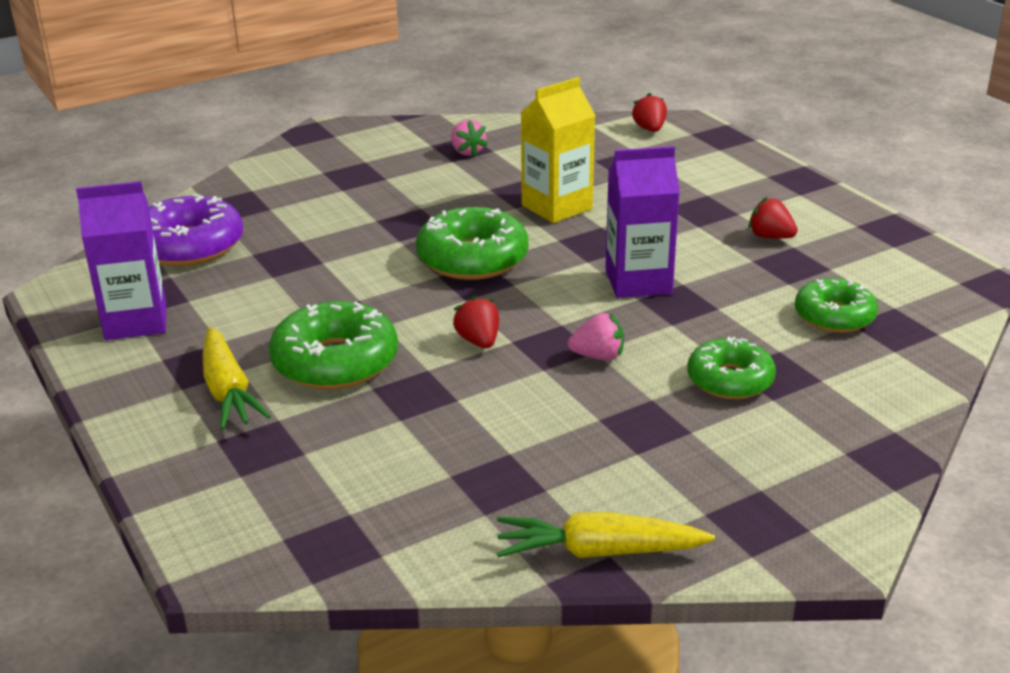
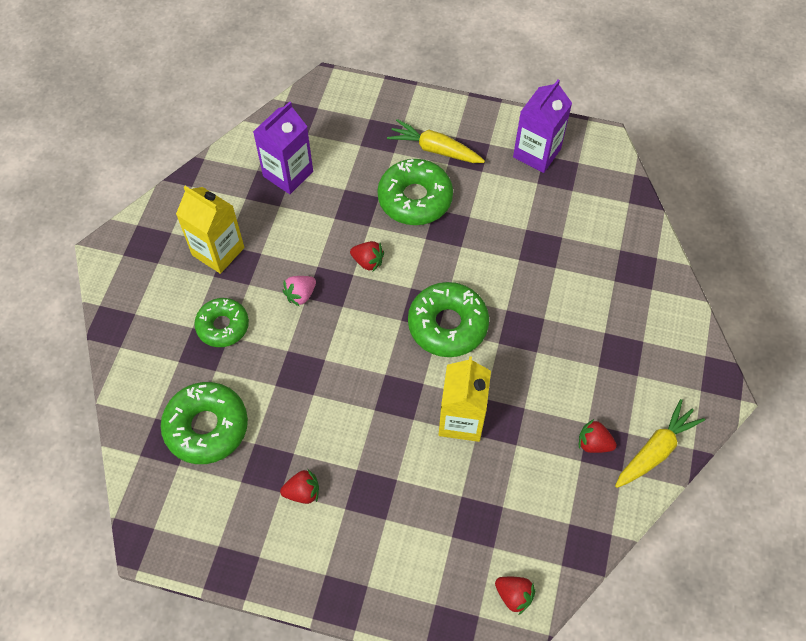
camera: 135 degrees right, 30 degrees up
(189, 246) = (601, 217): purple donut -> none
(467, 152) = (593, 443): pink strawberry -> red strawberry
(598, 551) = (197, 184): yellow carrot -> yellow carrot (655, 450)
(638, 282) = (338, 376): purple carton -> purple carton (288, 174)
(656, 452) = (218, 251): none -> yellow carton
(834, 316) = (206, 427): green donut -> green donut, size x1.51

